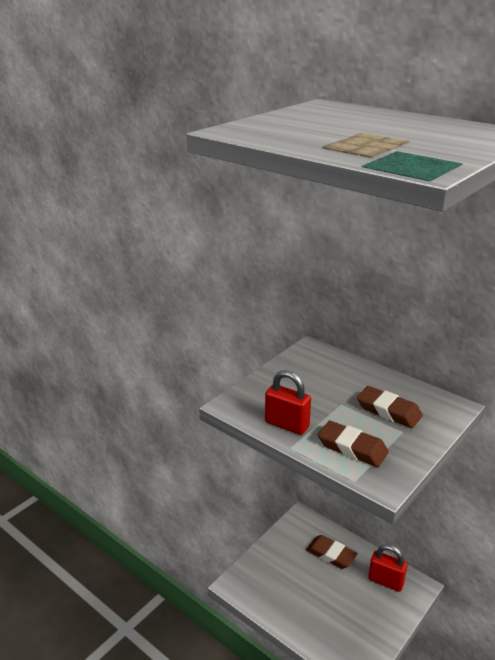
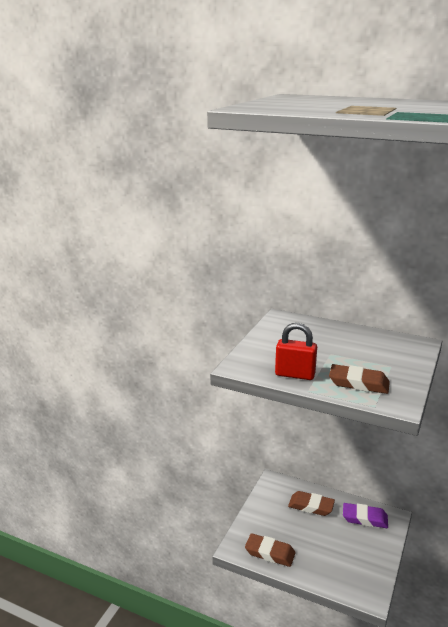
camera: 15 degrees left, 5 degrees down
(385, 581) = (364, 518): red padlock -> purple eraser
(388, 411) = (371, 353): brown eraser -> brown eraser (270, 553)

